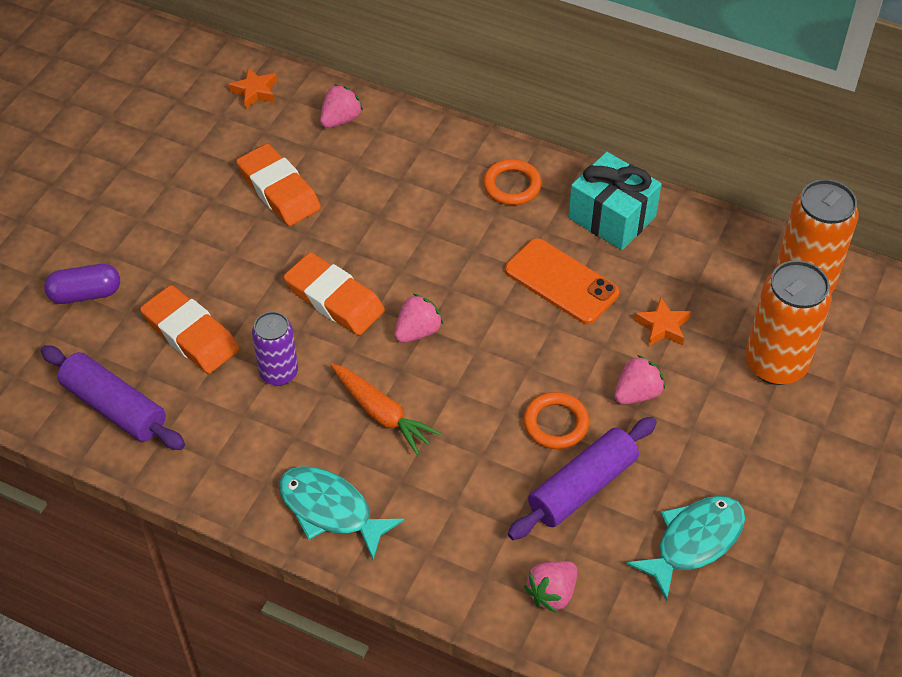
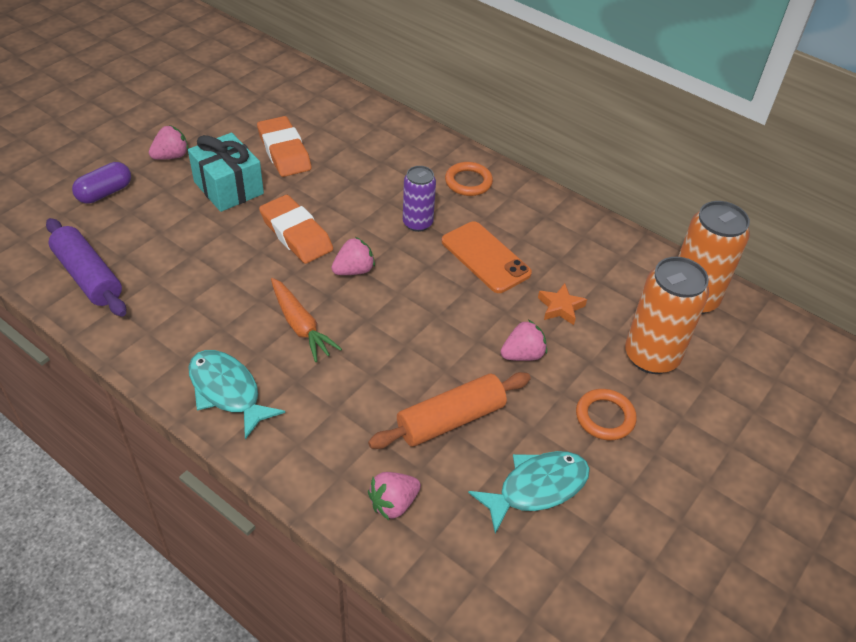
camera: 10 degrees right, 5 degrees down
(85, 294) = (105, 193): purple capsule -> purple capsule turned 45 degrees counterclockwise
(190, 334) = (172, 236): orange eraser -> none
(255, 92) = (293, 85): orange star -> none
(279, 373) = (229, 278): purple can -> purple can (417, 223)
(340, 119) = (350, 114): pink strawberry -> pink strawberry (171, 156)
(555, 423) = (444, 364): orange ring -> orange ring (605, 417)
(582, 487) = (450, 419): purple rolling pin -> orange rolling pin
(612, 217) = (542, 219): turquoise gift -> turquoise gift (228, 188)

